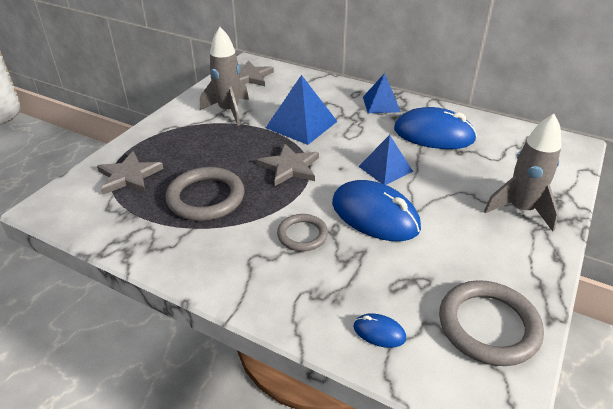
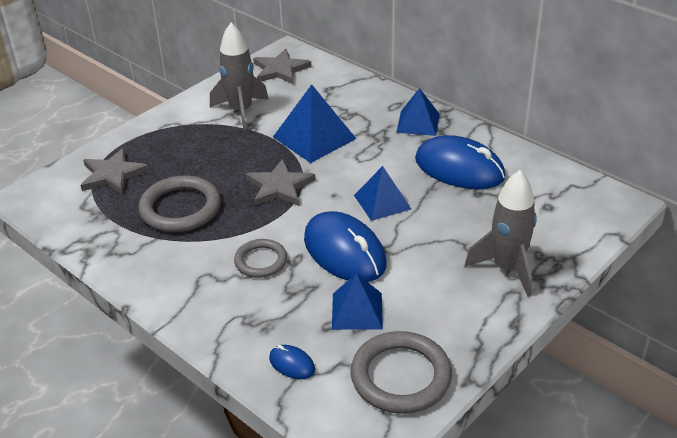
camera: 15 degrees right, 0 degrees up
(414, 268) = (357, 311): none -> blue pyramid

